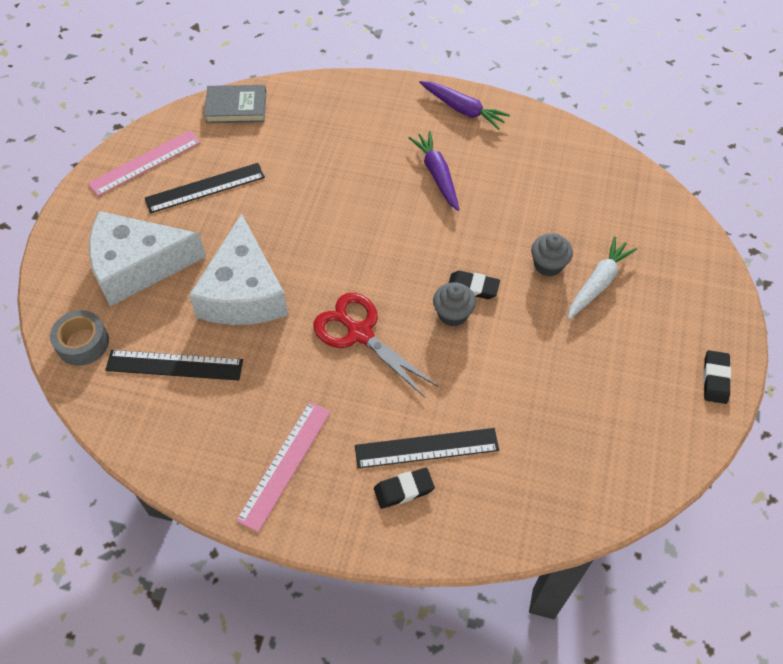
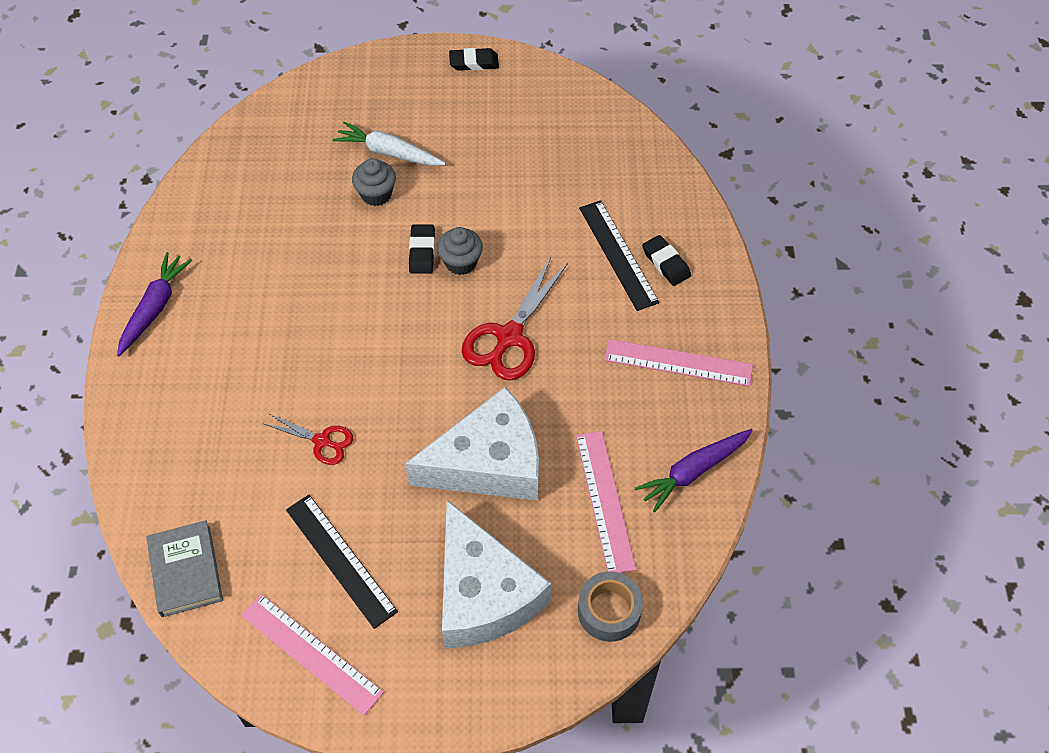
camera: 105 degrees left, 0 degrees up
(174, 365) = (605, 501): black ruler -> pink ruler
(306, 191) = (322, 441): none -> red scissors
(437, 175) = (268, 313): purple carrot -> purple carrot (693, 471)

